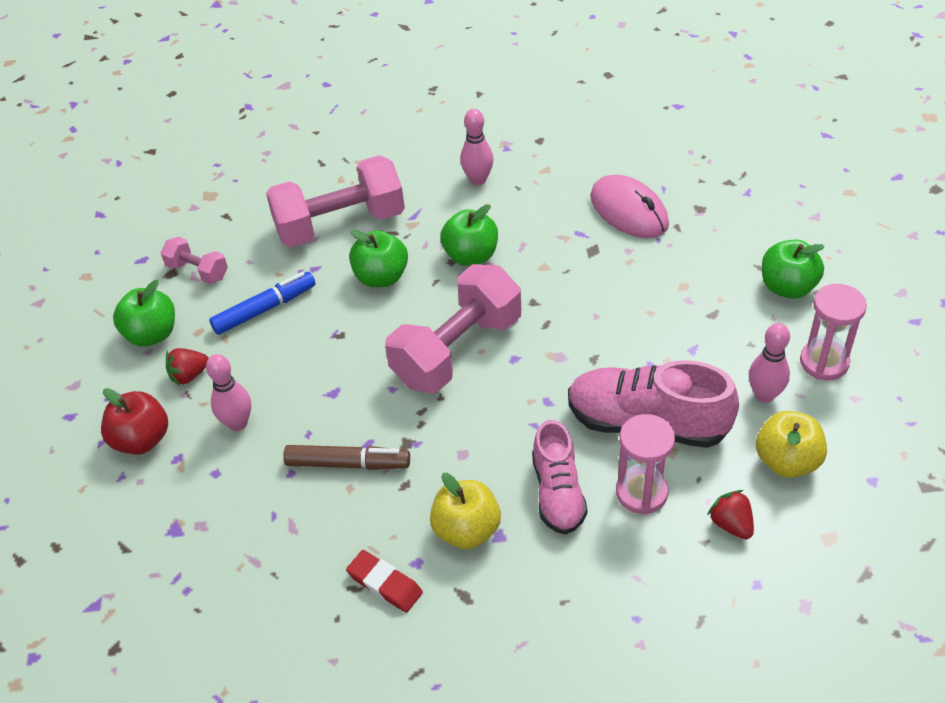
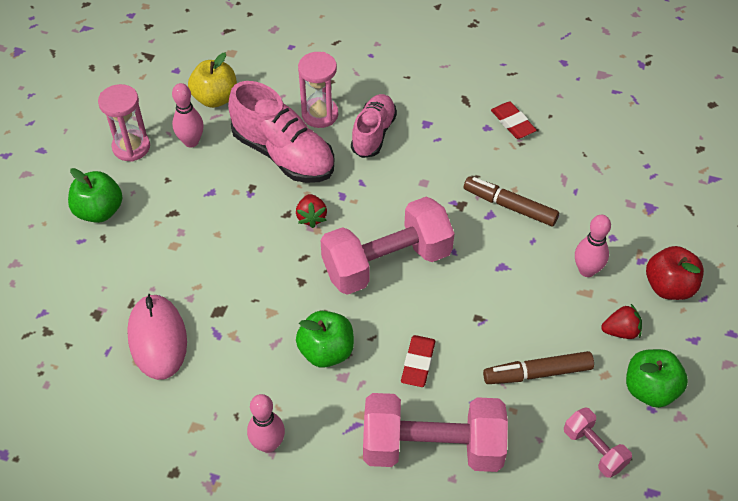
camera: 160 degrees left, 5 degrees up
(265, 309) = (537, 373): blue marker -> brown marker
(381, 277) = (418, 363): green apple -> red eraser
(467, 530) = (445, 134): yellow apple -> none
(731, 524) = (280, 78): red strawberry -> red strawberry (311, 217)

